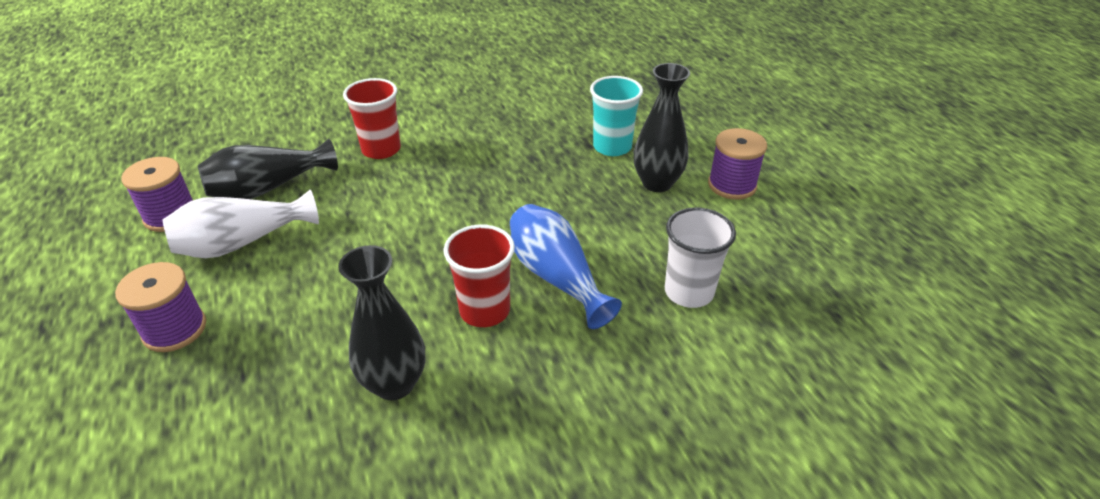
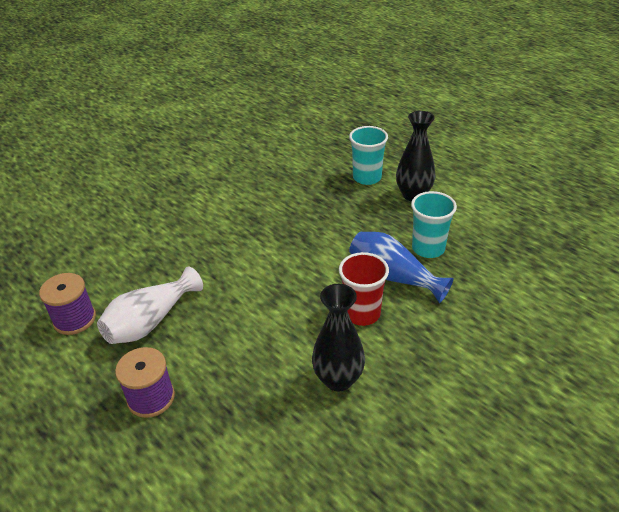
camera: 20 degrees left, 0 degrees up
(268, 188) = (137, 276): black vase -> none
(381, 149) = (202, 223): red cup -> none
(629, 255) = (428, 248): none -> turquoise cup
(689, 292) = (480, 261): white cup -> none
(732, 185) = (461, 184): purple spool -> none

